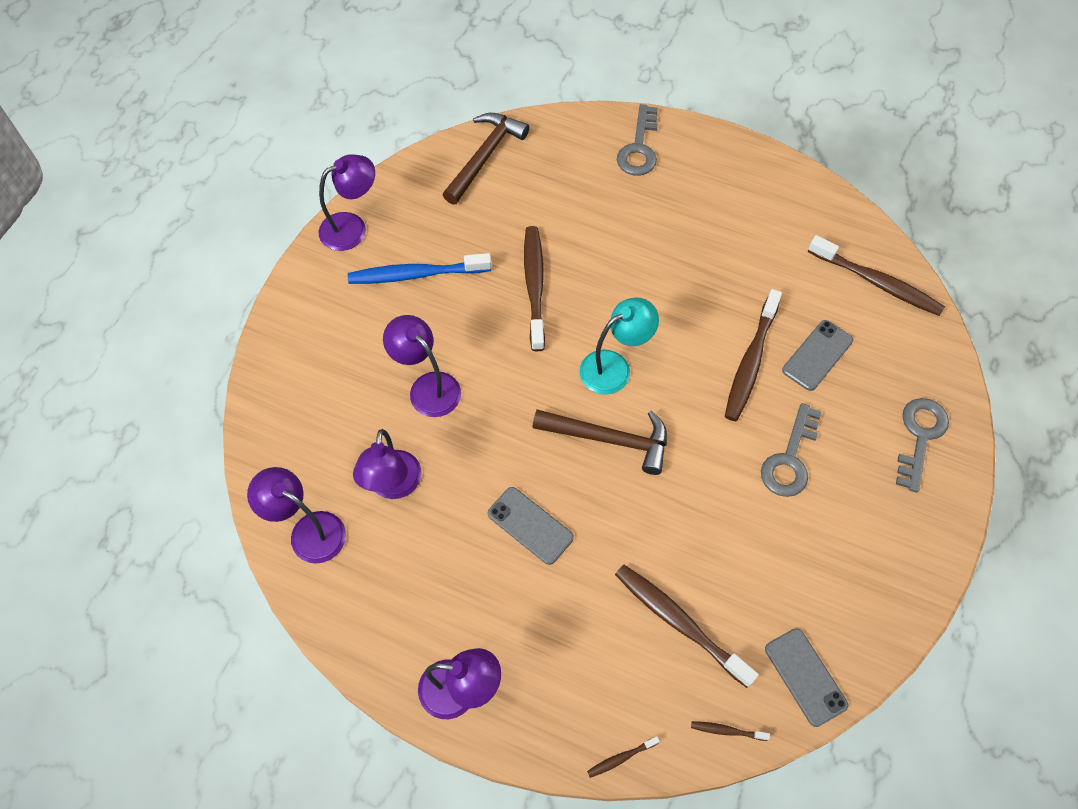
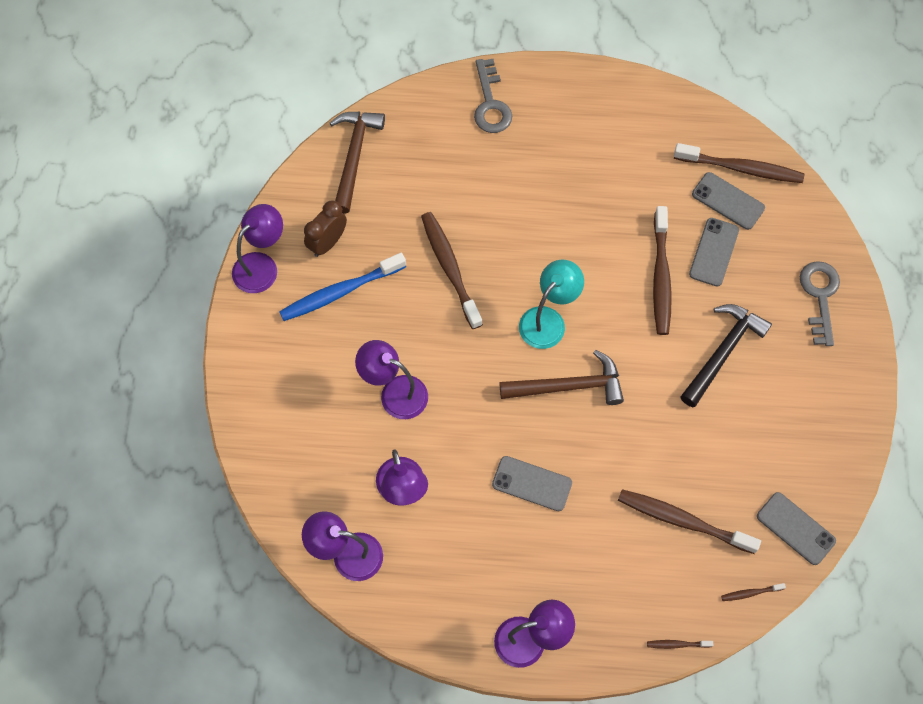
camera: 20 degrees left, 5 degrees up
(424, 226) = (328, 242): none -> brown clock
(621, 758) = (677, 644): brown toothbrush -> brown toothbrush turned 45 degrees clockwise
(790, 459) = (722, 352): grey key -> black hammer
(851, 310) = (728, 201): none -> grey phone

